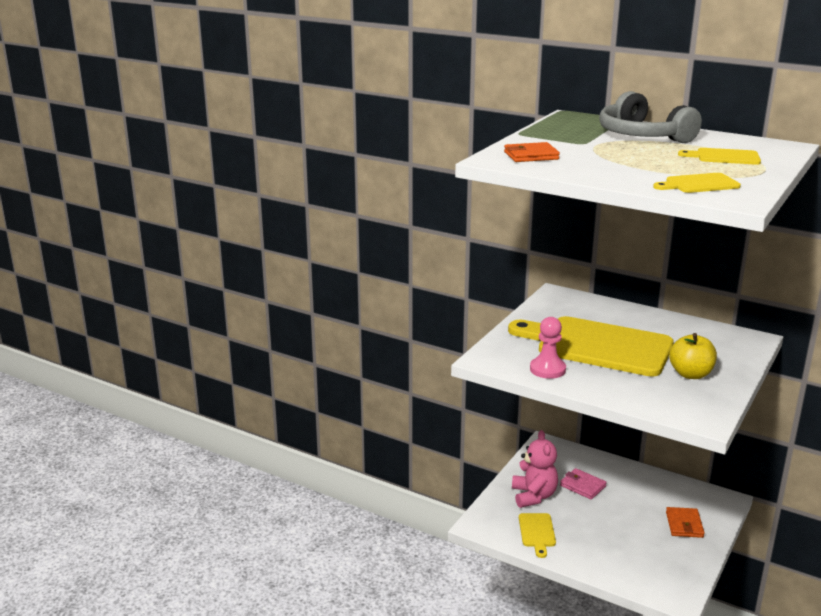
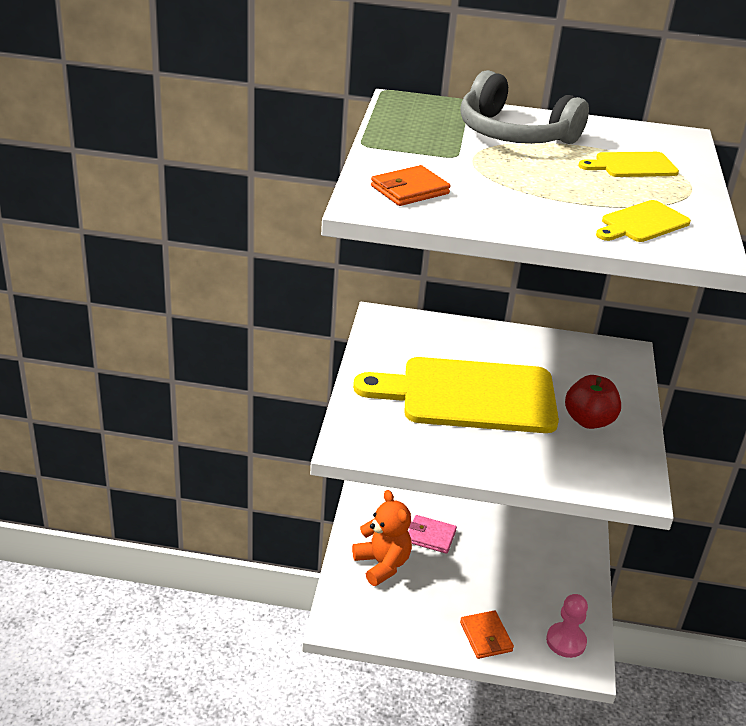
camera: 25 degrees left, 10 degrees up
(533, 496) = (382, 564): pink teddy bear -> orange teddy bear
(537, 532) = (405, 616): yellow cutting board -> none
(547, 369) = (430, 446): pink pawn -> pink pawn (566, 641)
(684, 524) = (555, 563): orange wallet -> orange wallet (486, 637)
(690, 374) = (588, 420): yellow apple -> red apple

